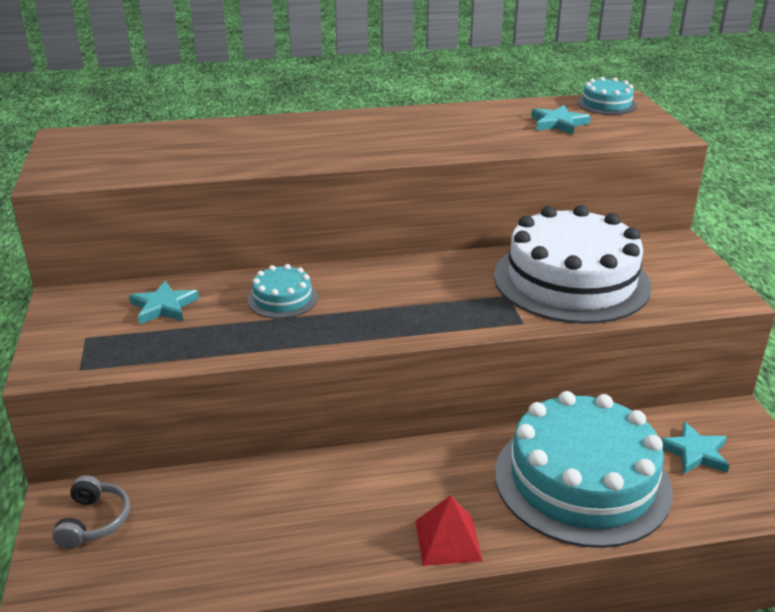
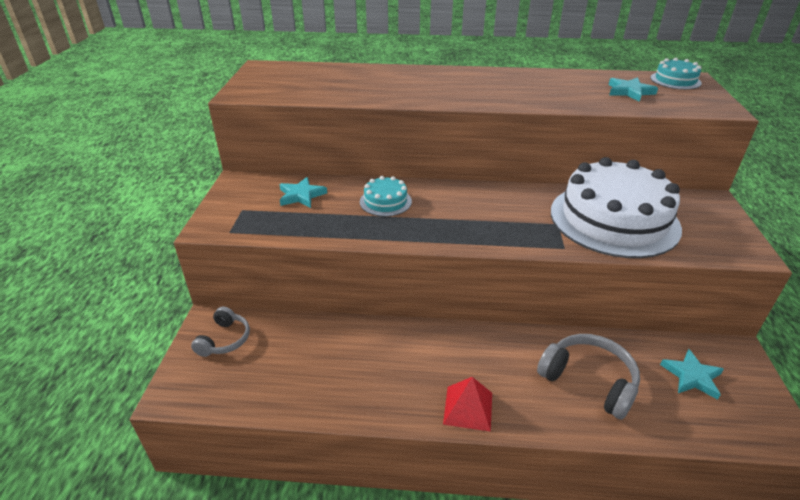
camera: 15 degrees right, 5 degrees up
(582, 480) = (589, 381): turquoise cake -> grey headphones

